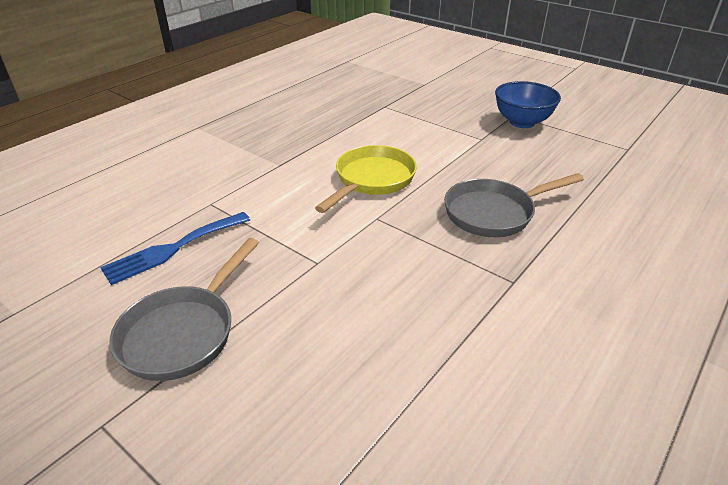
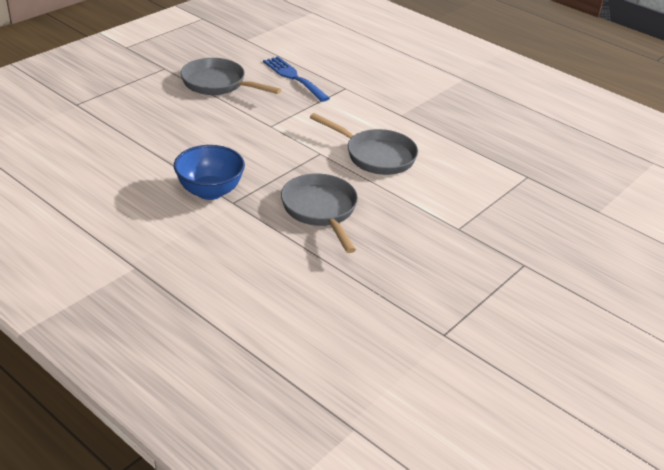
camera: 90 degrees right, 0 degrees up
(372, 180) = (375, 156): yellow pan -> grey pan
(522, 122) = (503, 266): blue bowl -> blue bowl (210, 191)

